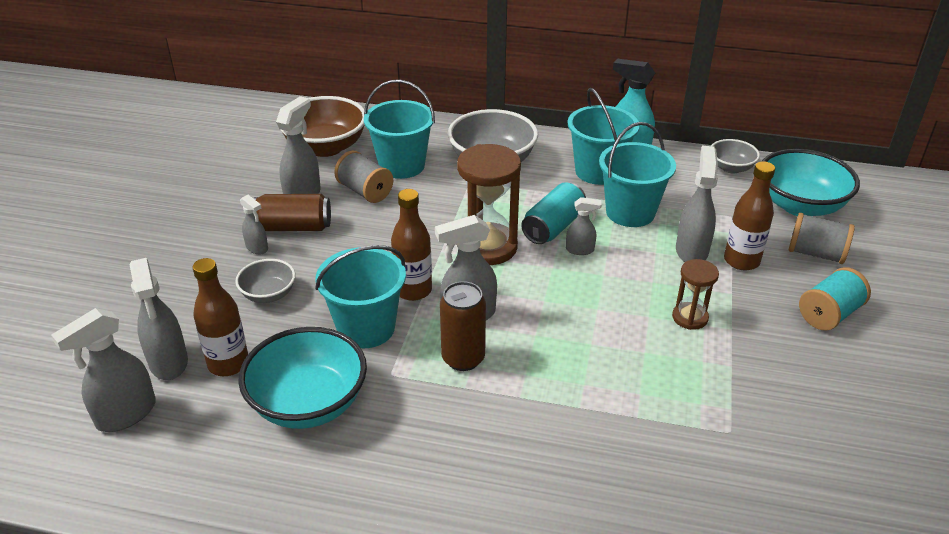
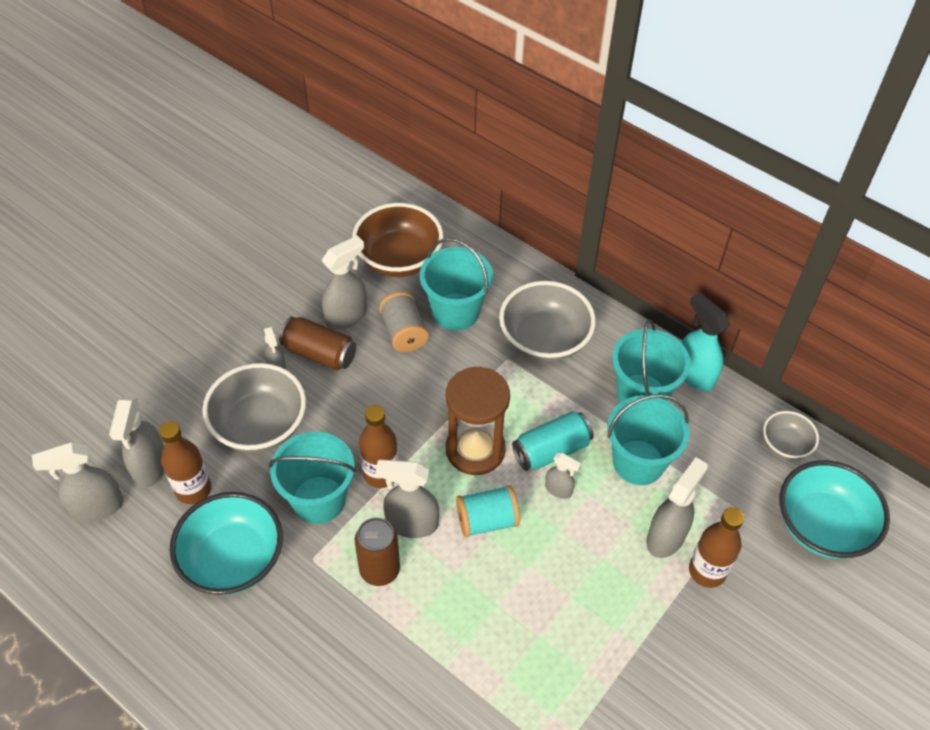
camera: 25 degrees right, 15 degrees up
(268, 294) = (260, 426): grey bowl -> grey bowl, size x1.84
(690, 317) = (608, 616): brown hourglass -> none
(815, 253) = (791, 595): grey spool -> none
(829, 314) = (747, 674): turquoise spool -> turquoise spool (487, 520)

